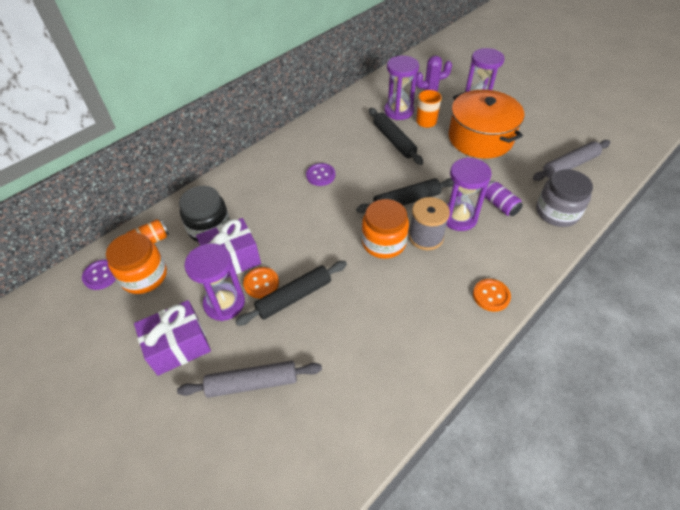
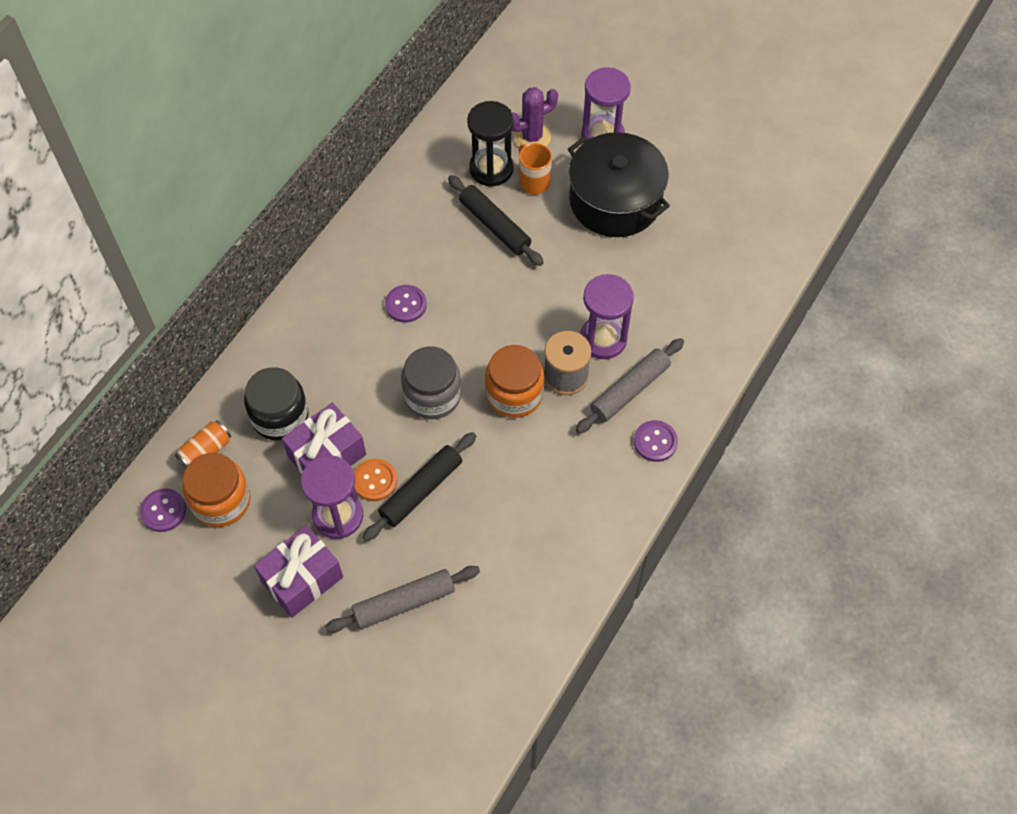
camera: 15 degrees left, 10 degrees up
(399, 111) = (491, 169): purple hourglass -> black hourglass
(406, 201) = (531, 325): black rolling pin -> none
(480, 138) = (615, 201): orange pot -> black pot
(491, 296) = (655, 442): orange button -> purple button
(499, 205) = (652, 310): purple can -> none
(557, 212) = (725, 308): grey jar -> grey jar (432, 395)
(569, 165) = (738, 229): grey rolling pin -> grey rolling pin (630, 390)

